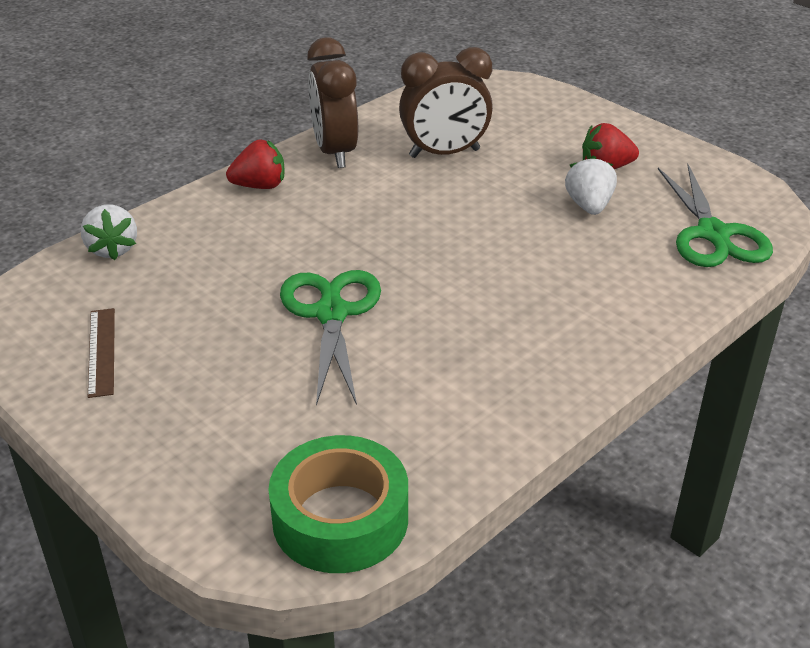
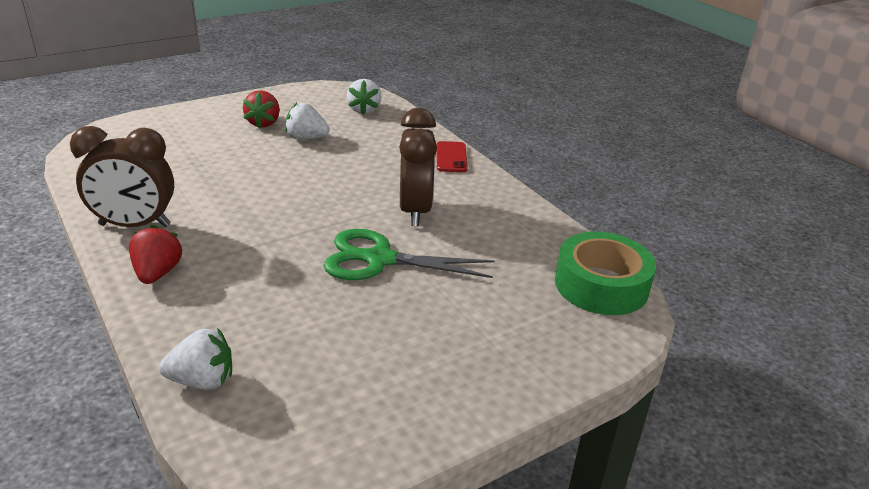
camera: 80 degrees left, 5 degrees down
(102, 351) = (378, 395): brown ruler -> none
(444, 153) = (187, 176): brown clock -> brown clock (415, 211)
(624, 335) = (451, 157): none -> red phone
(713, 234) = (364, 110): green scissors -> white strawberry

